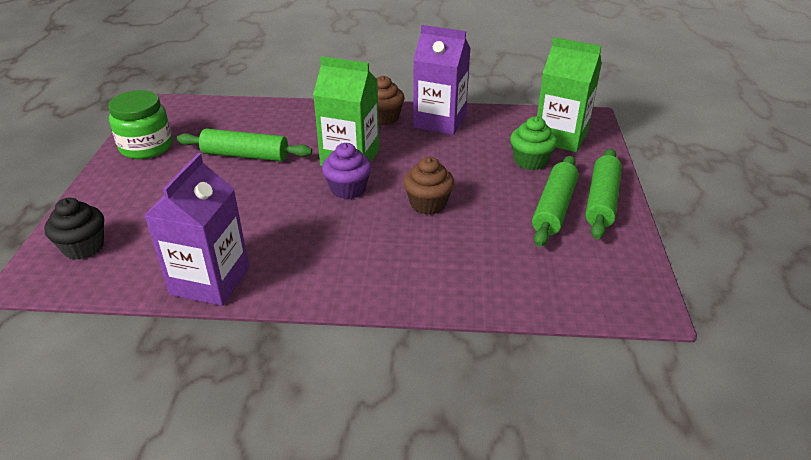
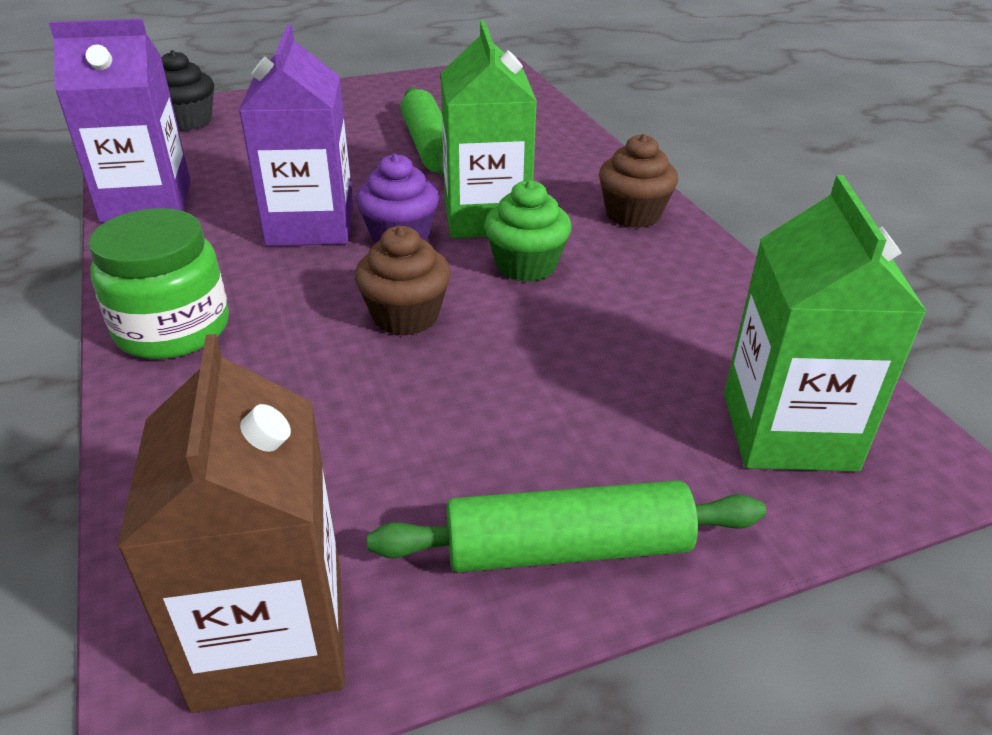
camera: 65 degrees right, 0 degrees up
(146, 147) = (400, 91): green jar -> green jar (173, 329)
(439, 121) = (681, 267): purple carton -> purple carton (310, 225)
(530, 161) = (643, 405): green cupcake -> green cupcake (526, 266)
(554, 208) = (487, 473): green rolling pin -> none
(622, 279) = (270, 636): none -> brown carton

